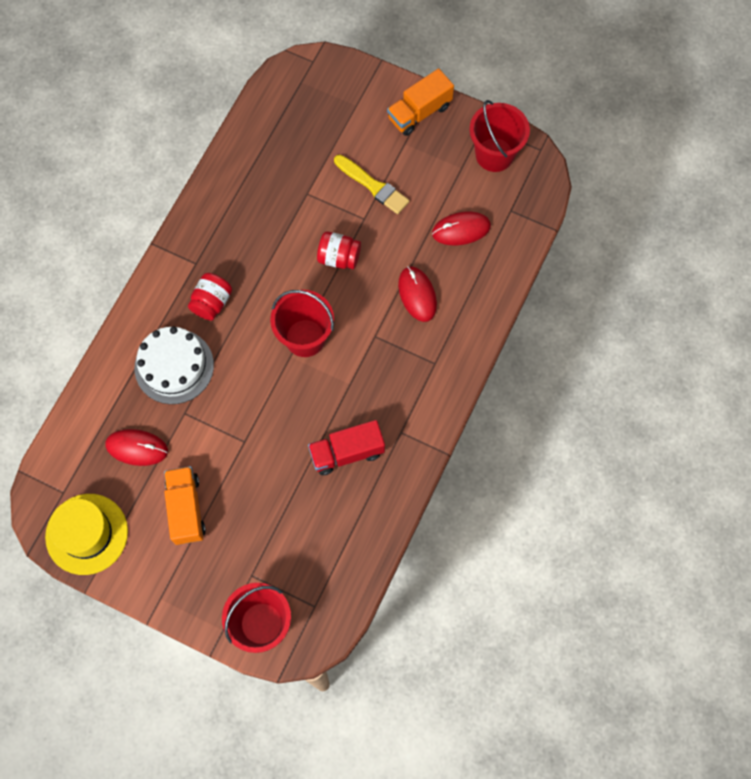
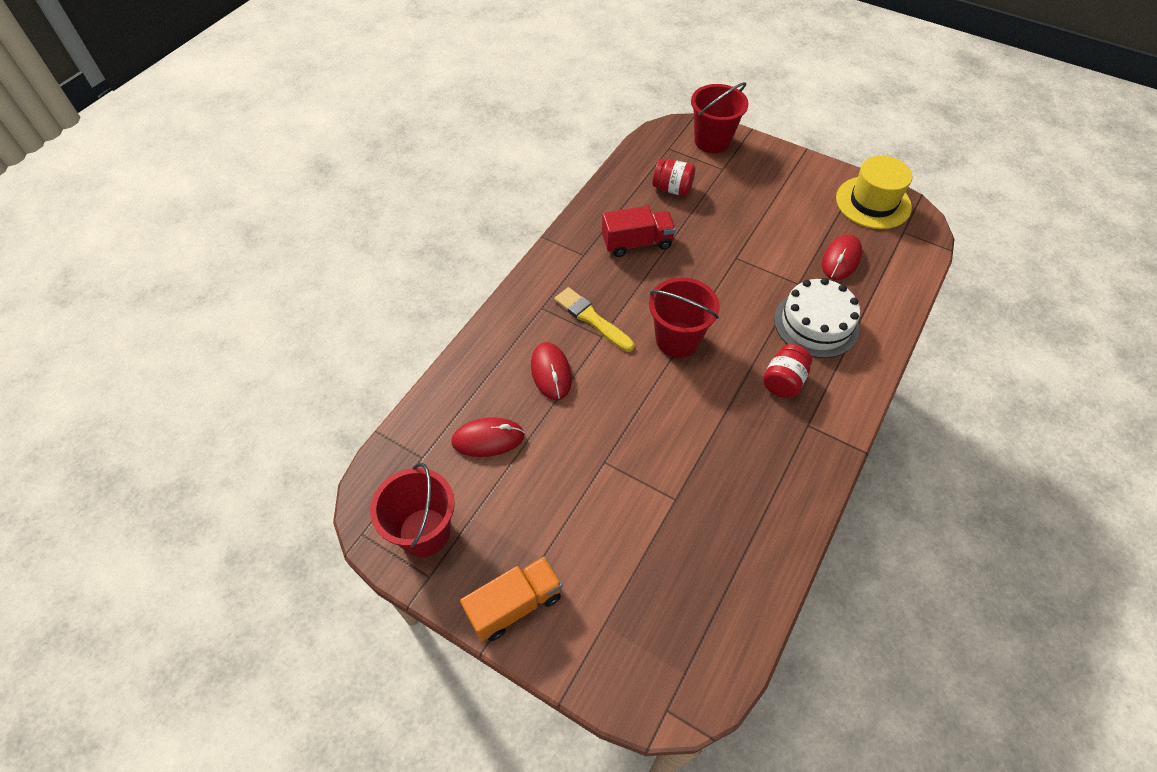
camera: 175 degrees left, 15 degrees down
(137, 448) = (841, 259): red mouse -> red mouse turned 75 degrees counterclockwise
(186, 509) = (785, 213): orange truck -> none
(339, 257) = (637, 418): red jar -> red jar (672, 189)
(373, 186) = (590, 502): yellow brush -> yellow brush (591, 319)

